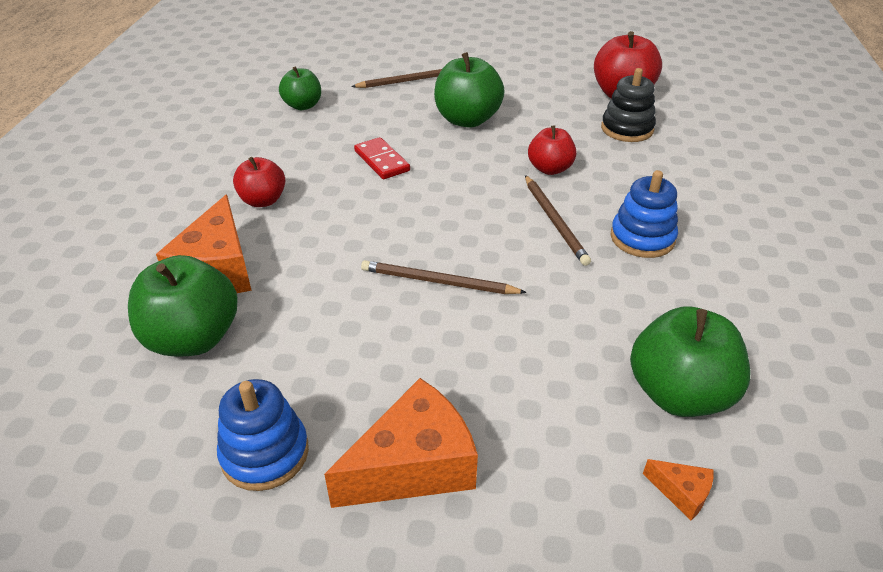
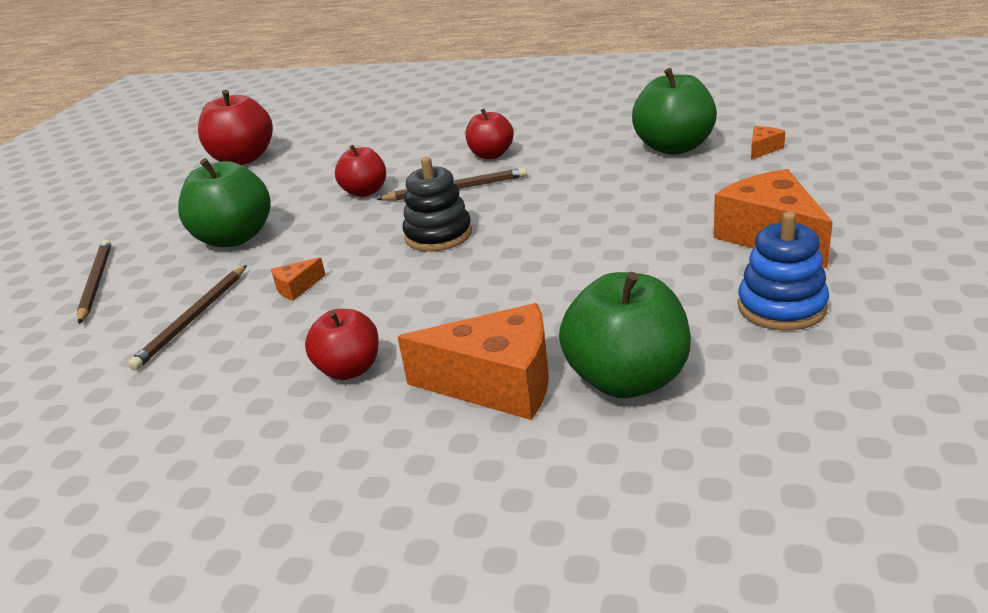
camera: 80 degrees left, 10 degrees down
(303, 106) = (95, 368): green apple -> none
(381, 161) = (297, 288): red domino -> orange cheese
(438, 282) = (539, 239): brown pencil -> brown pencil (193, 319)
(627, 129) = (312, 158): black stacking toy -> black stacking toy (438, 235)
(642, 238) = (491, 155): blue stacking toy -> red apple

